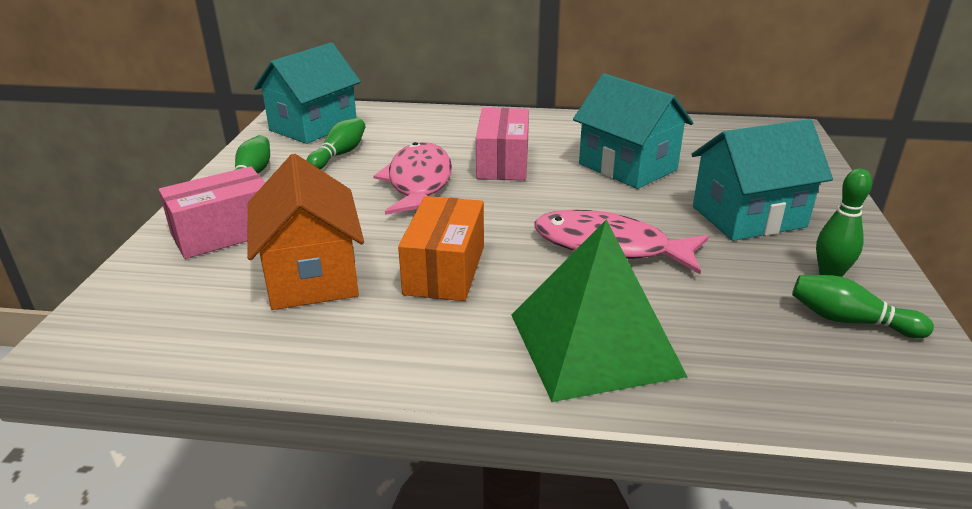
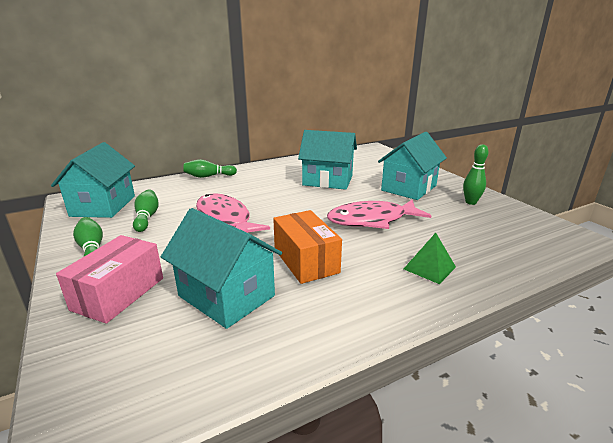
camera: 35 degrees left, 5 degrees down
(312, 276) = (226, 296): orange house -> turquoise house
(503, 163) = (261, 195): pink box -> none
(594, 343) = (429, 268): green pyramid -> green pyramid, size x0.47
(850, 321) = (502, 218): green bowling pin -> green bowling pin (208, 176)

